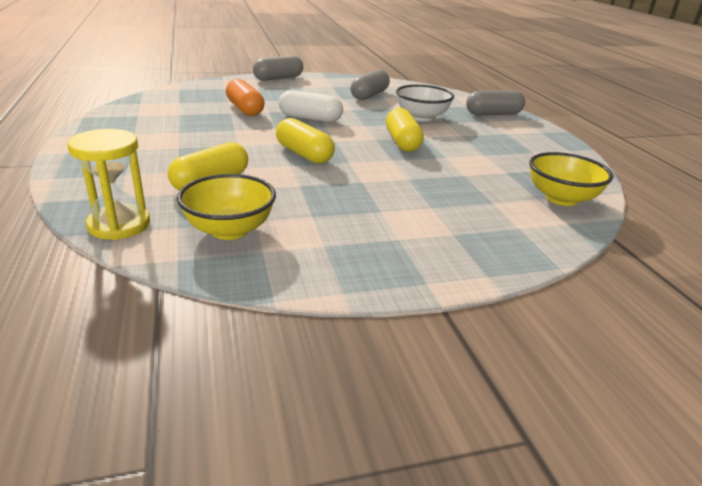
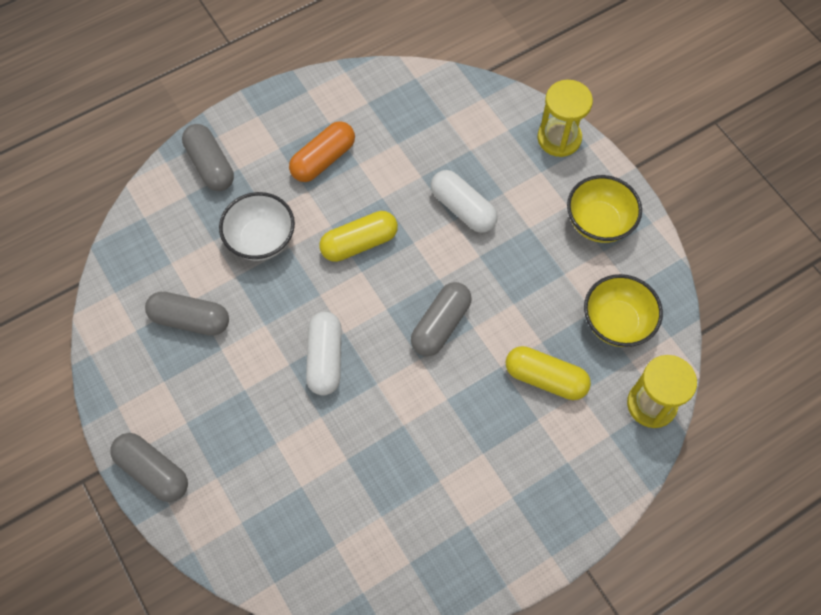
camera: 105 degrees left, 35 degrees up
(245, 109) = (325, 448): orange capsule -> orange capsule (323, 160)
(304, 154) = (440, 325): yellow capsule -> grey capsule
(419, 184) = (463, 209): none -> white capsule
(502, 257) = (559, 138): none -> yellow hourglass
(561, 198) = (437, 100): yellow bowl -> yellow bowl (598, 222)

